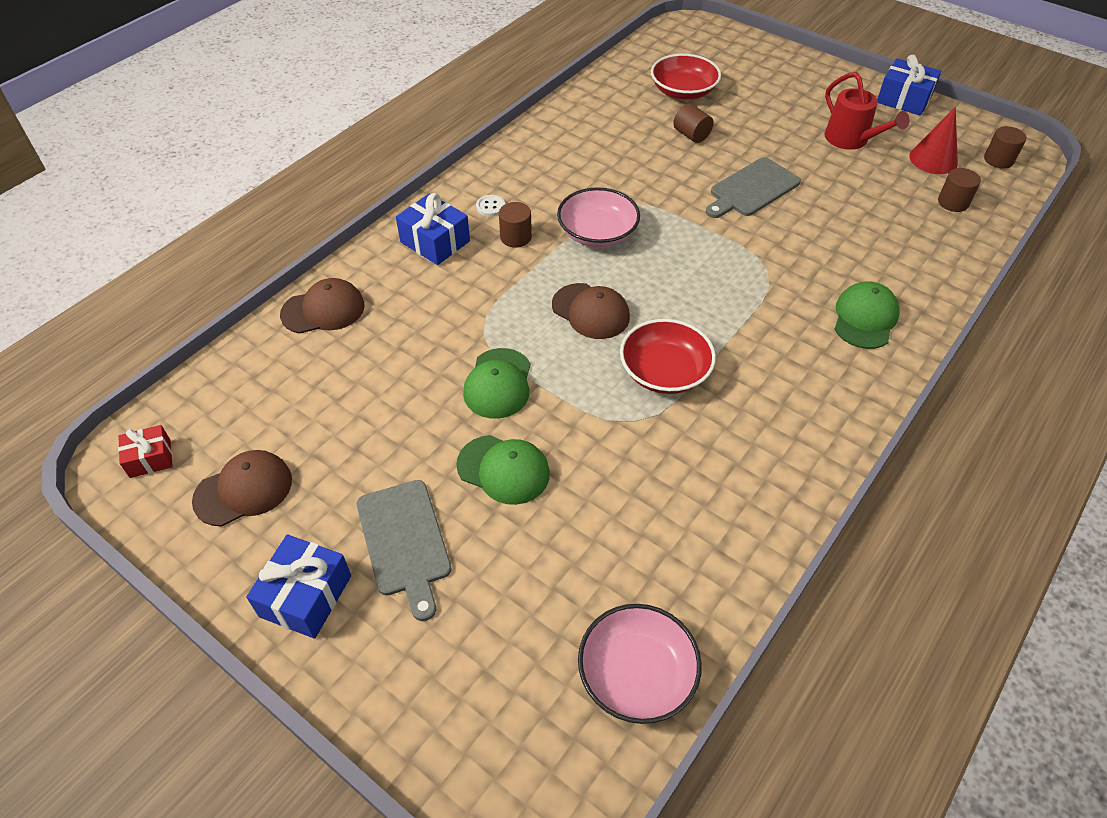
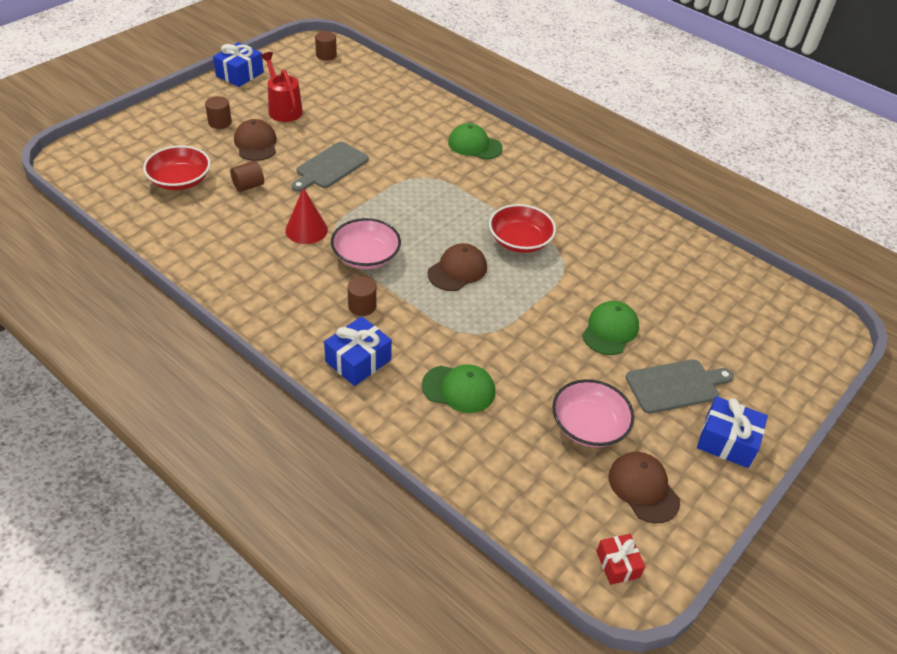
camera: 90 degrees left, 5 degrees down
(323, 310) = (440, 443): brown cap -> brown cap (256, 143)
(490, 207) = (316, 320): white button -> none
(498, 383) = (530, 328): green cap -> green cap (459, 389)
(636, 674) = (744, 283): pink bowl -> pink bowl (588, 425)
(752, 189) = (330, 167): grey cutting board -> grey cutting board turned 75 degrees clockwise
(851, 140) = (283, 109): red watering can -> red watering can turned 90 degrees counterclockwise
(933, 159) = (318, 80): red cone -> red cone (306, 230)
(953, 202) = (367, 84): brown cylinder -> brown cylinder (220, 122)

